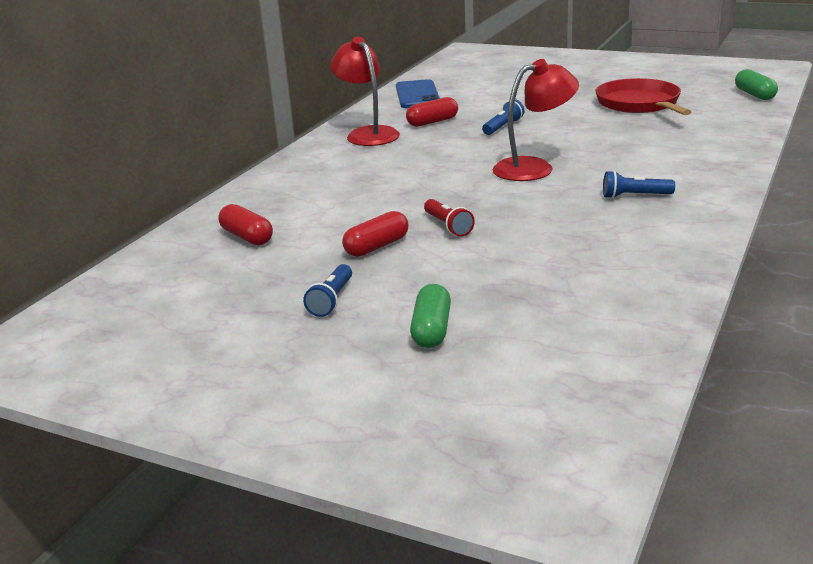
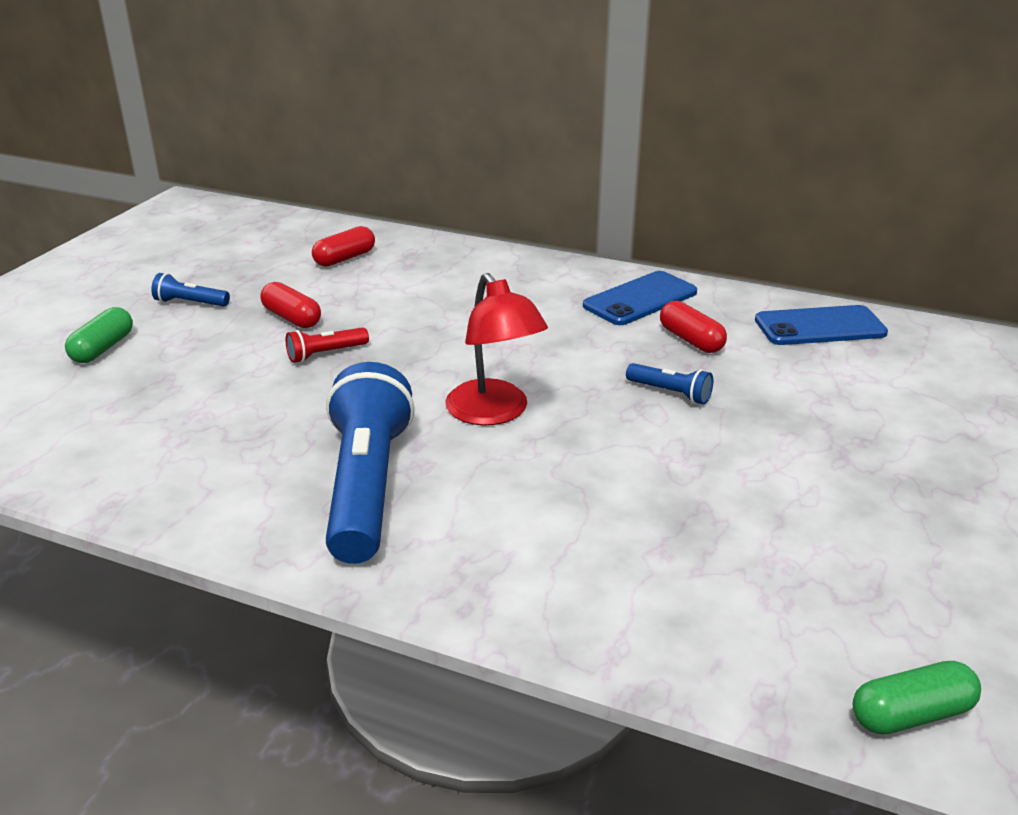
camera: 85 degrees right, 5 degrees up
(368, 134) = (640, 299): red lamp -> blue phone
(432, 330) = (103, 348): green capsule -> green capsule turned 75 degrees counterclockwise
(634, 196) = (367, 486): blue flashlight -> blue flashlight, size x2.30
(640, 104) = (809, 535): red pan -> none

